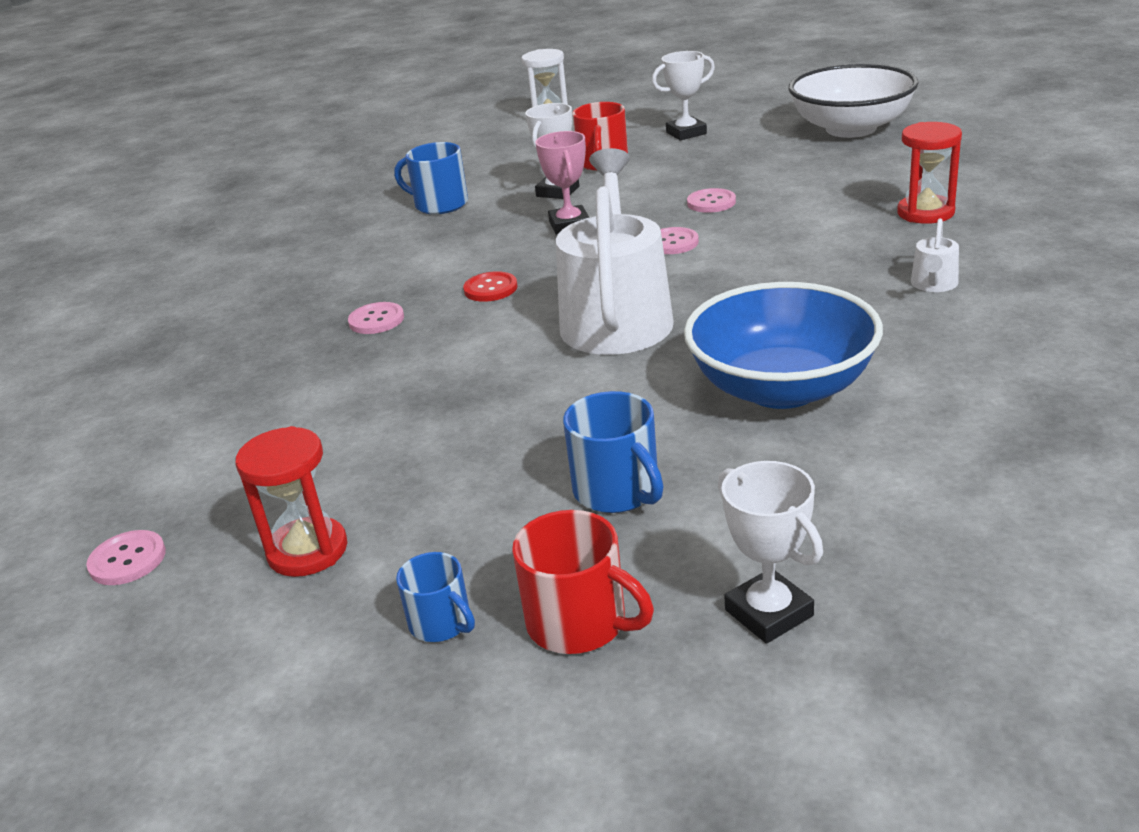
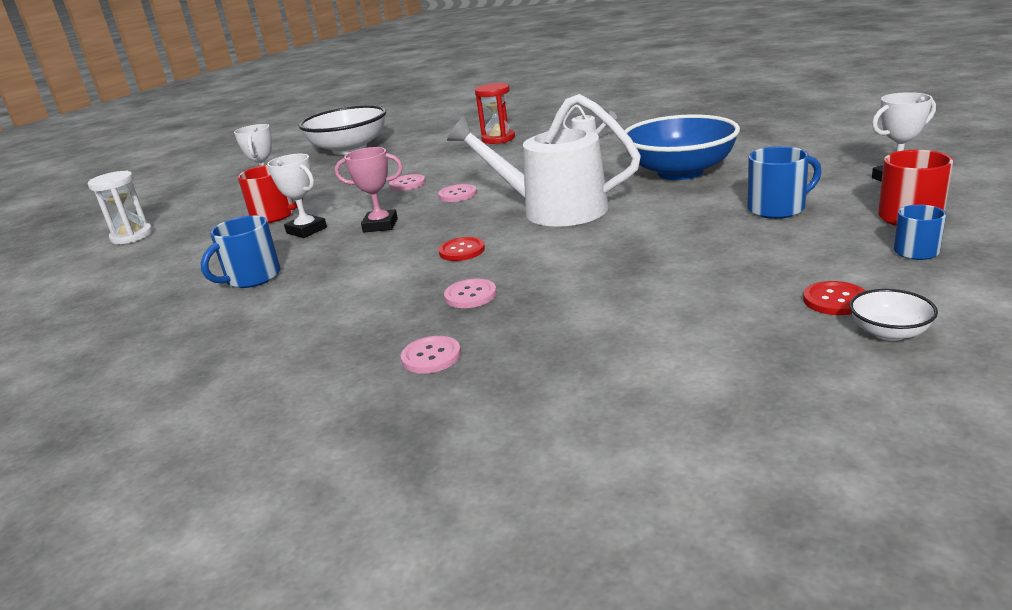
camera: 75 degrees left, 5 degrees down
(127, 560) = (844, 384): pink button -> pink button (431, 356)
(219, 591) = (889, 332): none -> white bowl
(307, 551) = (835, 300): red hourglass -> red button

